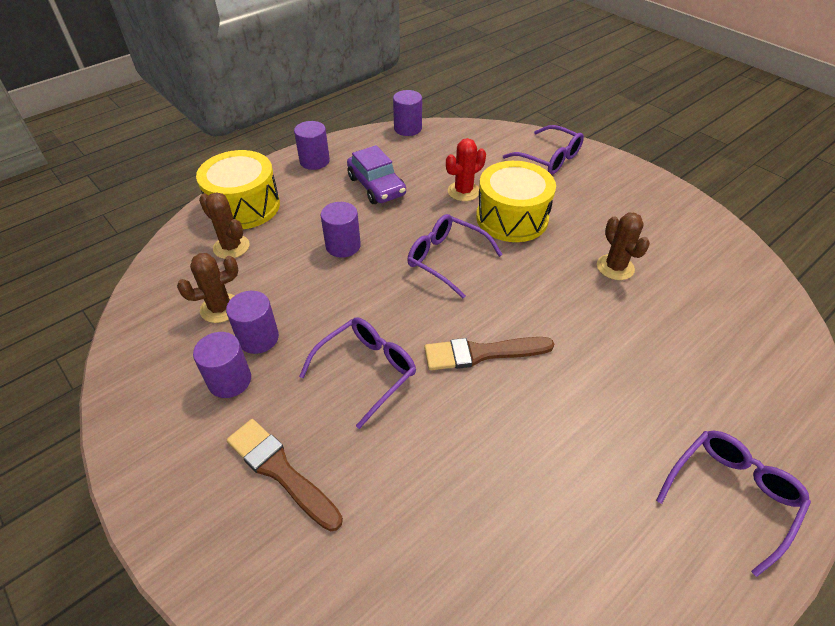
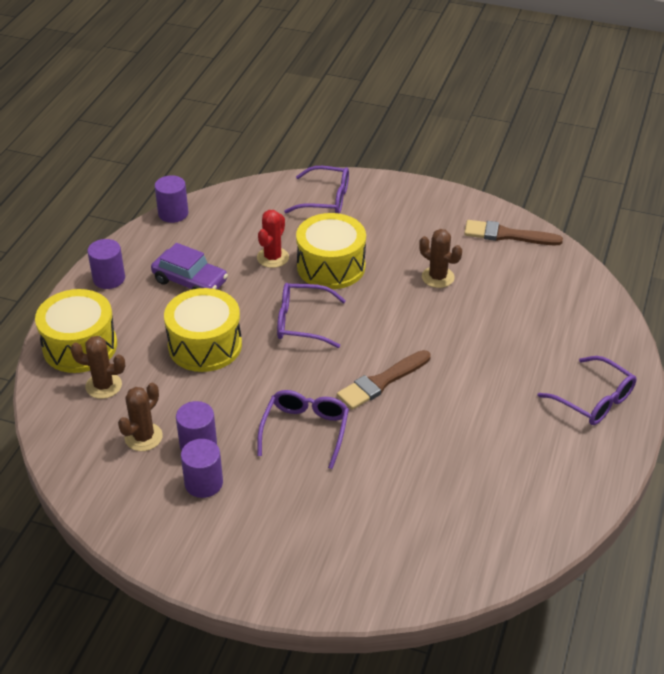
camera: 30 degrees left, 5 degrees down
(280, 471) = (297, 520): brown brush -> brown brush (507, 235)
(343, 246) = (205, 345): purple cylinder -> yellow drum
(731, 495) = (594, 400): purple glasses -> purple glasses turned 120 degrees clockwise

